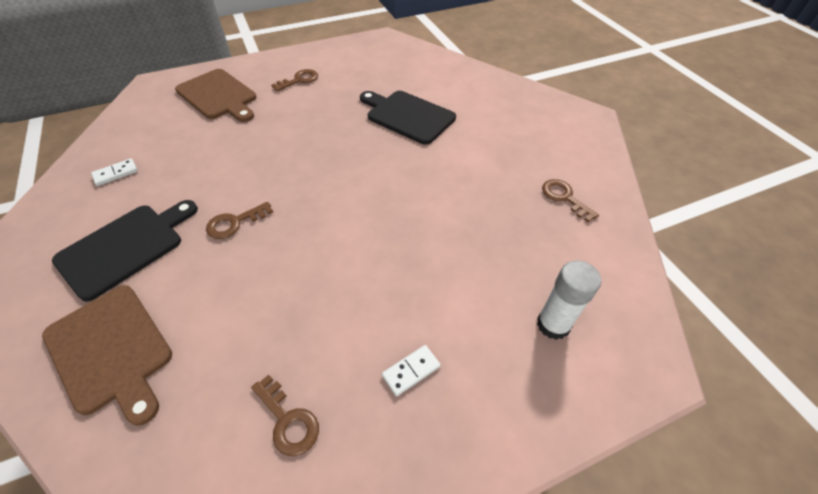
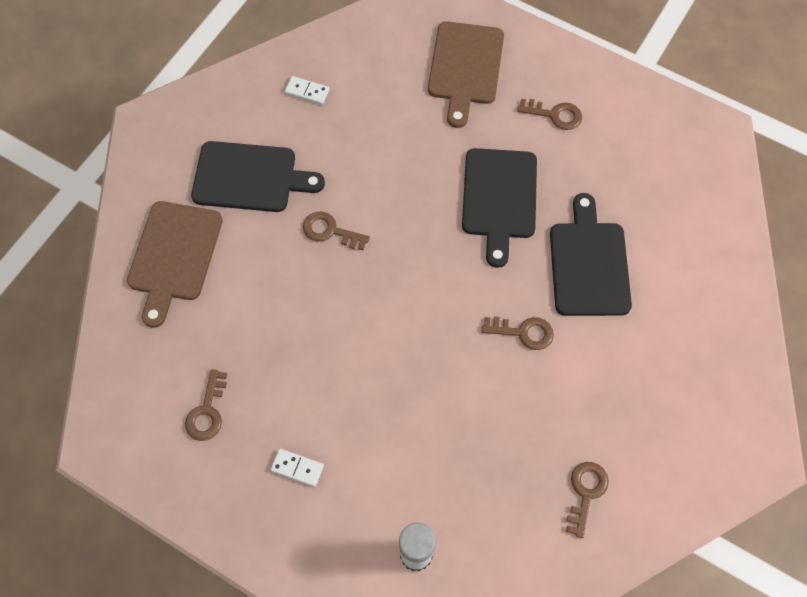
camera: 55 degrees right, 15 degrees up
(321, 128) = (499, 198): none -> black cutting board
(424, 166) = (523, 332): none -> brown key

